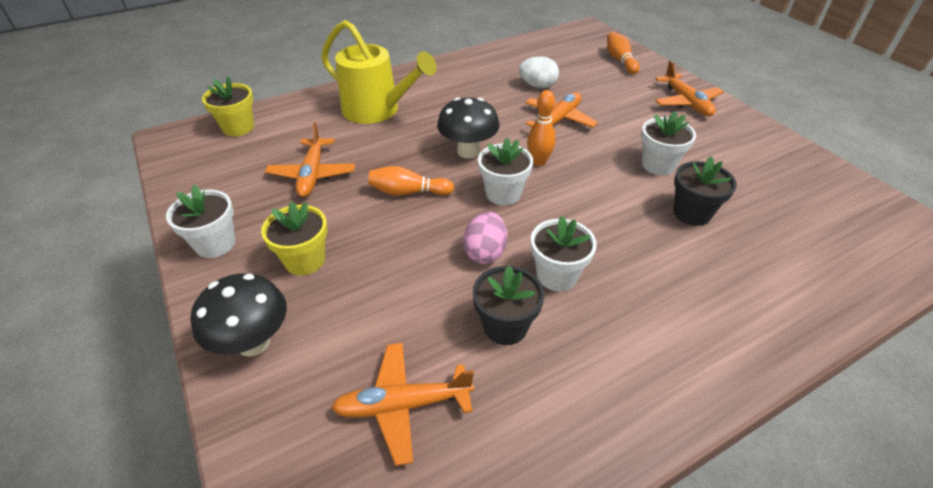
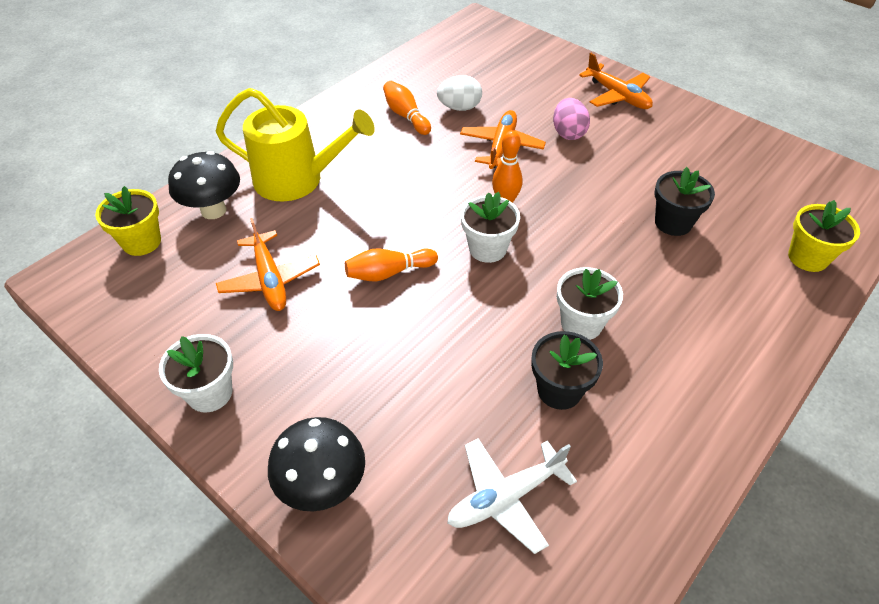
camera: 20 degrees left, 5 degrees up
(305, 260) = (322, 382): yellow flower pot -> yellow flower pot (808, 257)
(402, 405) = (505, 497): orange plane -> white plane
(468, 151) = (426, 208): black mushroom -> black mushroom (213, 210)
(485, 252) = (502, 319): pink egg -> pink egg (568, 133)
(620, 60) = (530, 56): orange bowling pin -> orange bowling pin (406, 116)
(658, 165) = (621, 177): white flower pot -> none

